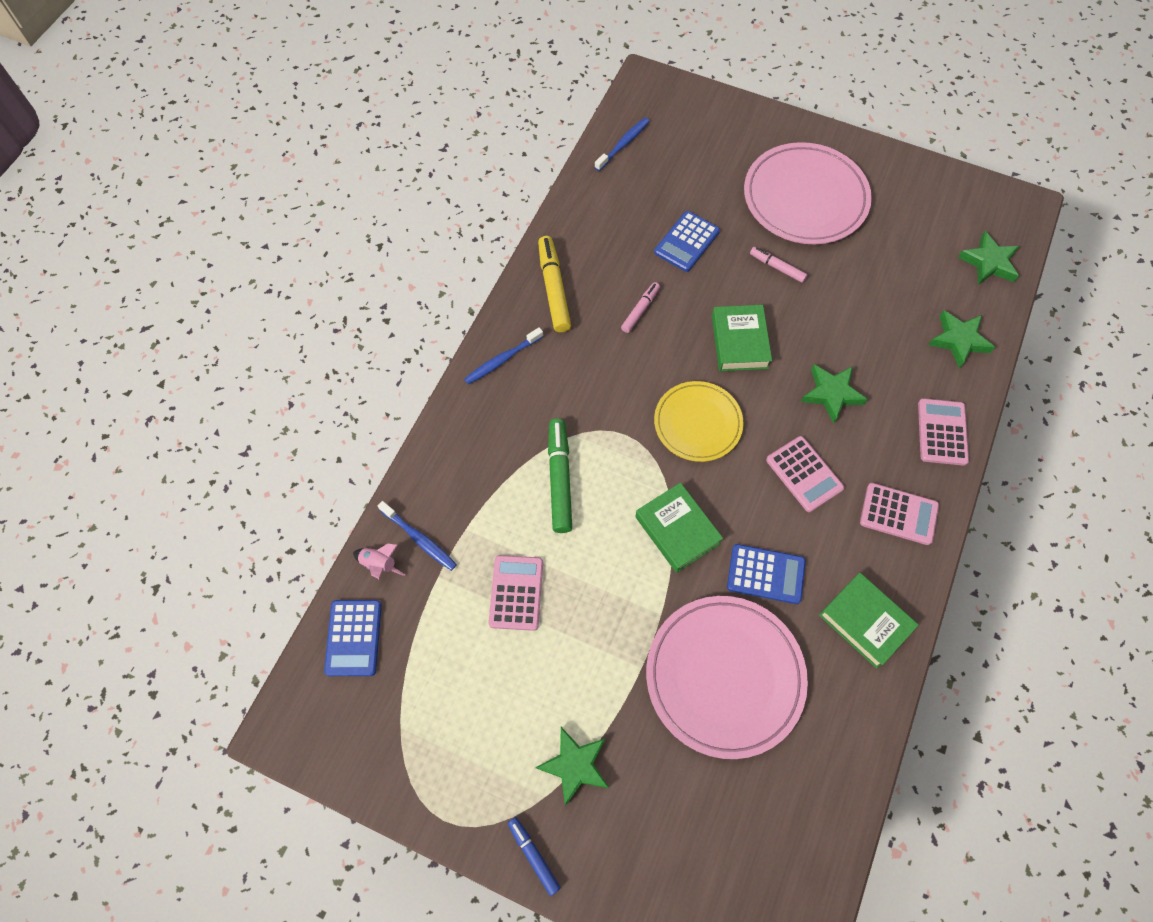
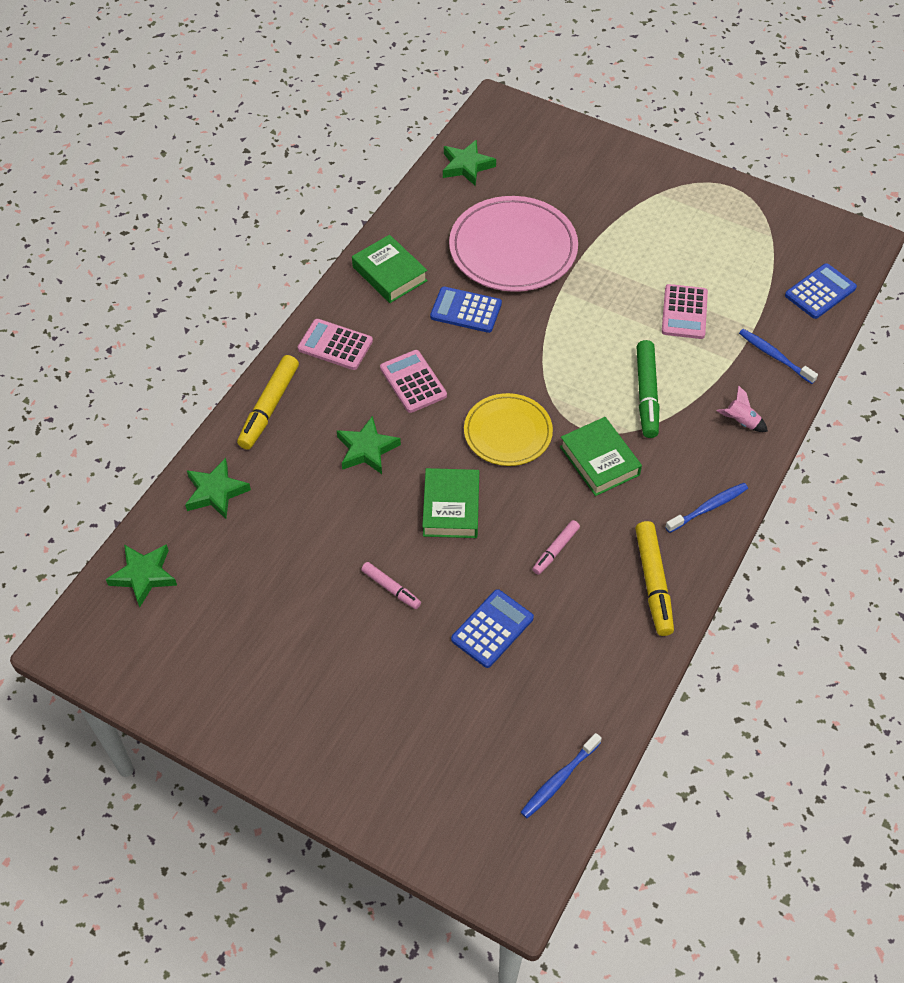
camera: 175 degrees left, 10 degrees down
(354, 638) = (820, 292): blue calculator -> blue calculator turned 45 degrees clockwise
(379, 564) = (808, 340): pink rocket -> pink rocket (741, 422)
(533, 855) = (665, 166): blue marker -> none
(575, 765) = (635, 207): green star -> green star (466, 166)
(677, 530) = (539, 347): green book -> green book (599, 460)
(805, 198) = (334, 677): pink plate -> none
(942, 432) = (269, 407): pink calculator -> yellow marker

